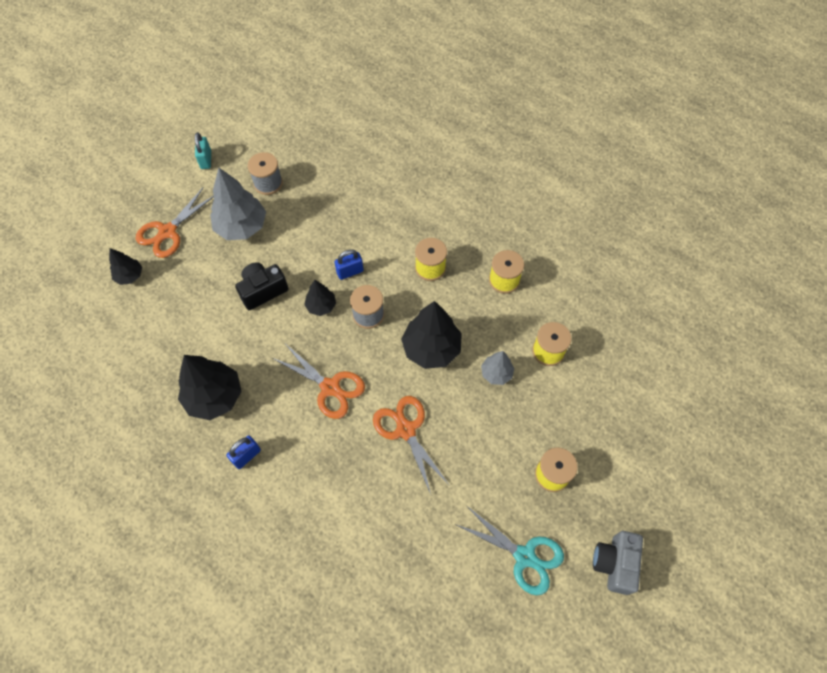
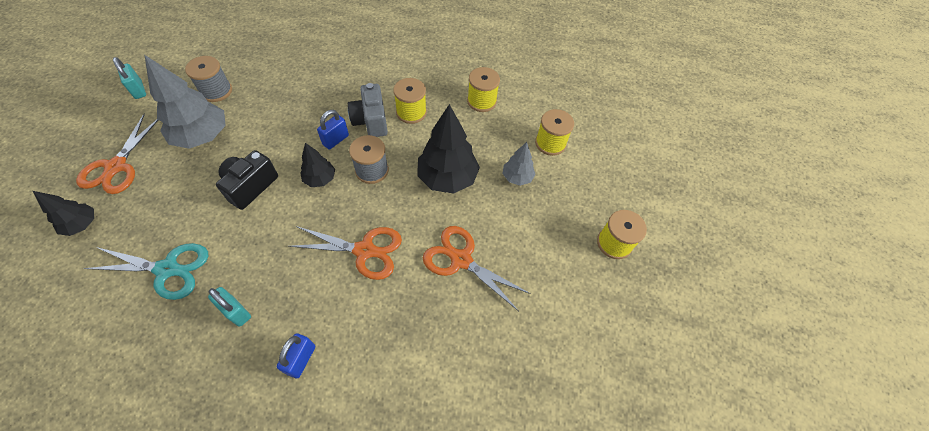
camera: 30 degrees left, 5 degrees down
(214, 397) = (236, 311): black tree -> turquoise padlock
(525, 556) = (635, 329): turquoise scissors -> turquoise scissors (167, 269)
(614, 563) = (712, 297): grey camera -> grey camera (371, 121)

